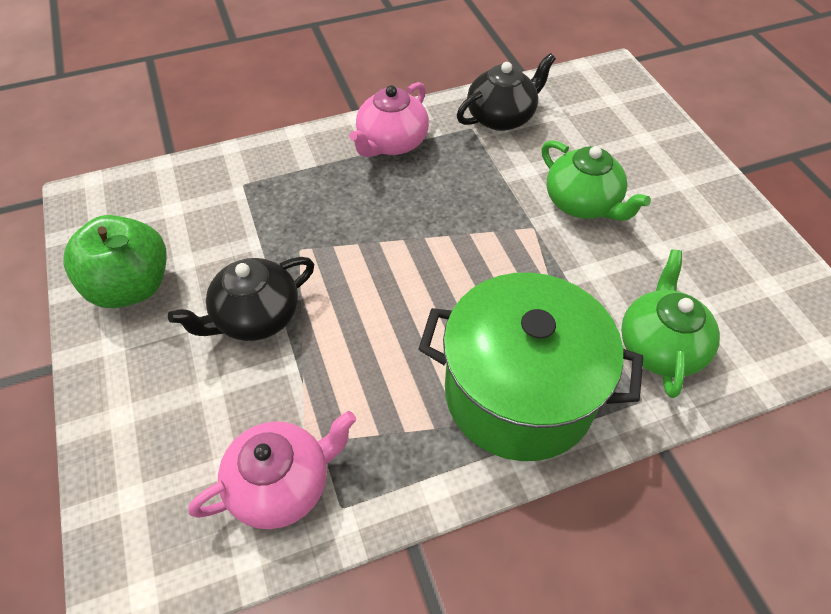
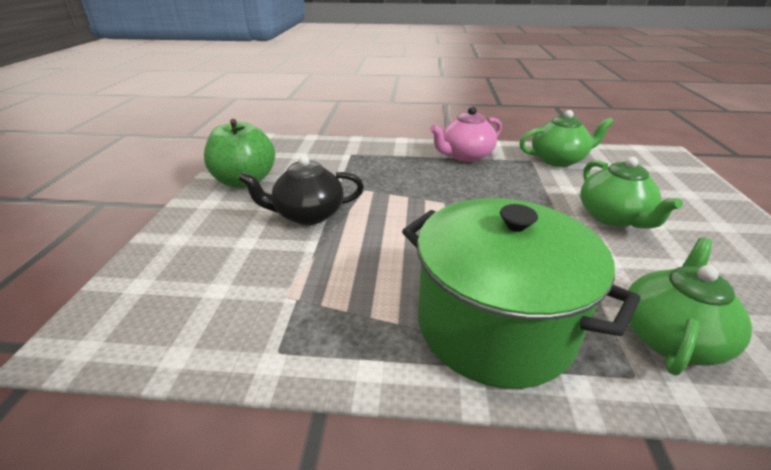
camera: 25 degrees right, 20 degrees down
(282, 484) = (245, 316): pink teapot -> none
(501, 117) = (558, 160): black teapot -> green teapot

